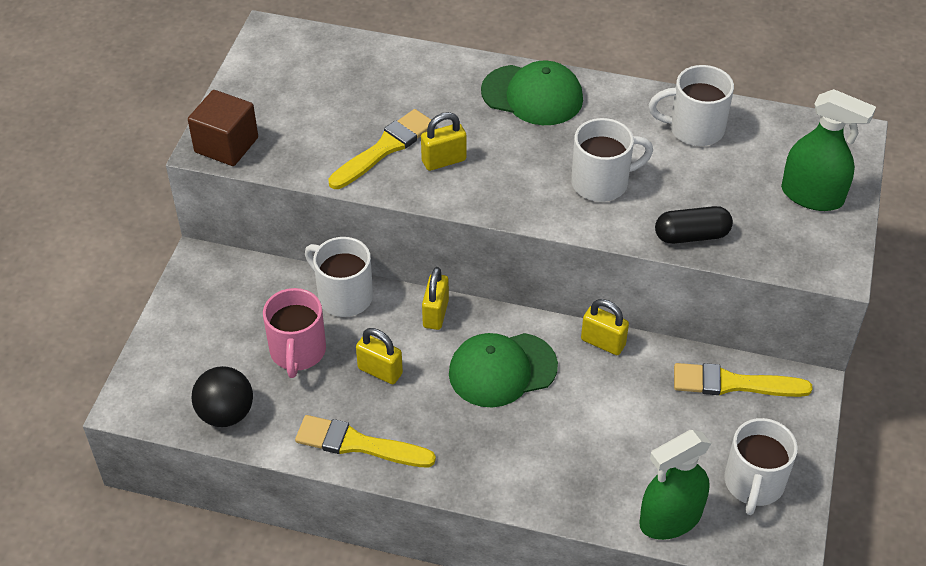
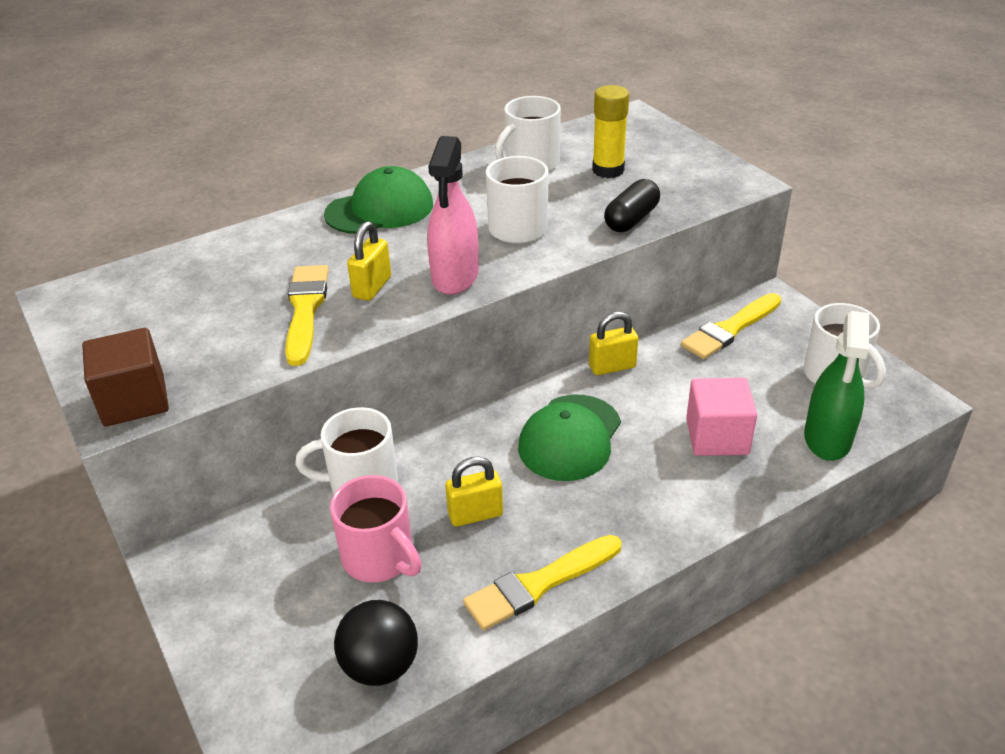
camera: 45 degrees left, 10 degrees down
(435, 314) = (460, 439): yellow padlock -> none
(504, 192) = (455, 276): none -> pink spray bottle
(596, 451) = (717, 437): none -> pink cube
(744, 177) = (608, 170): none -> yellow glue stick
(812, 196) = (665, 156): green spray bottle -> none

